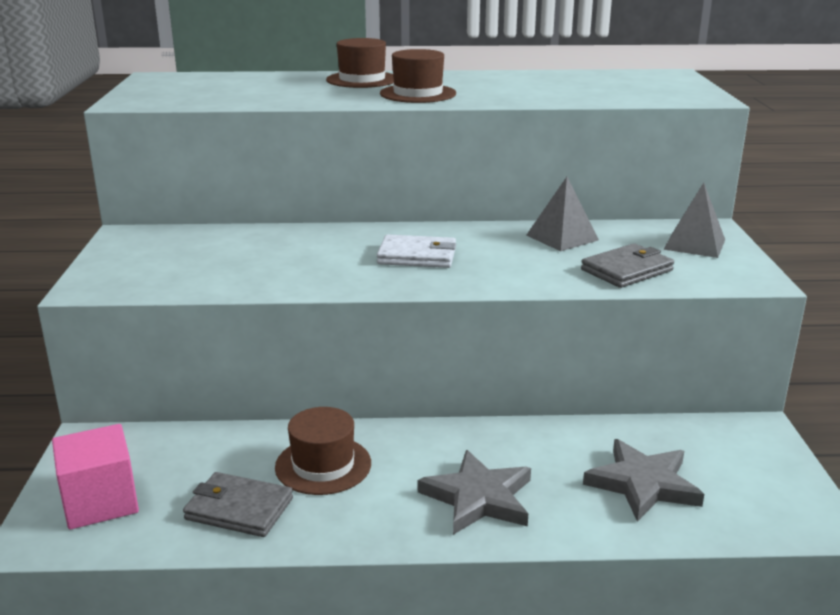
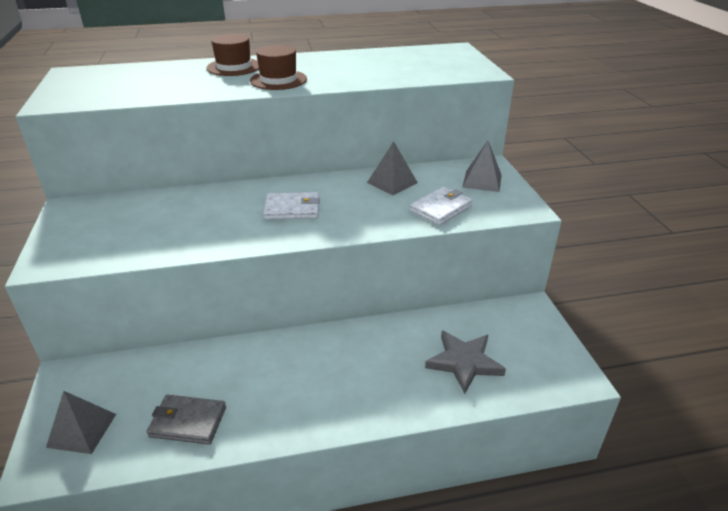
camera: 10 degrees left, 10 degrees up
(100, 502) = (82, 430): pink cube -> grey pyramid
(323, 465) = (244, 375): brown hat -> none
(478, 497) = (356, 388): grey star -> none
(627, 270) = (441, 208): grey wallet -> white wallet

